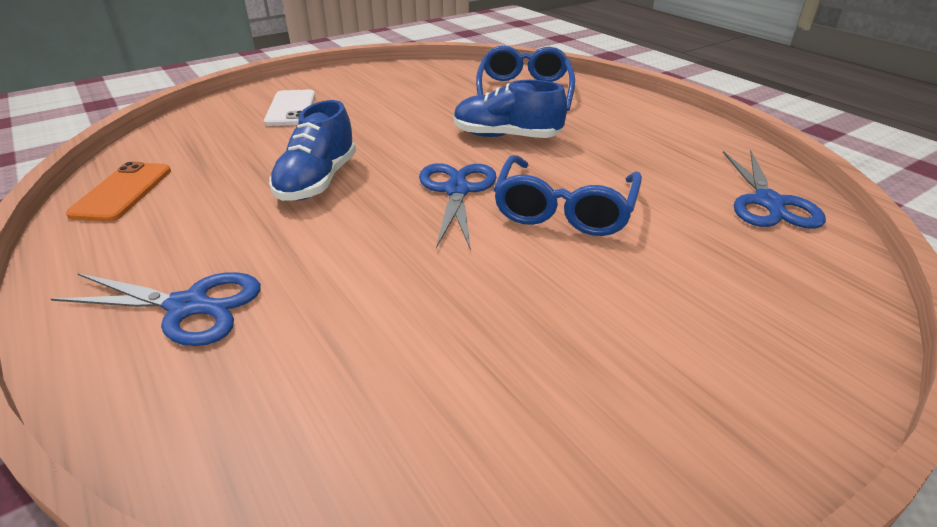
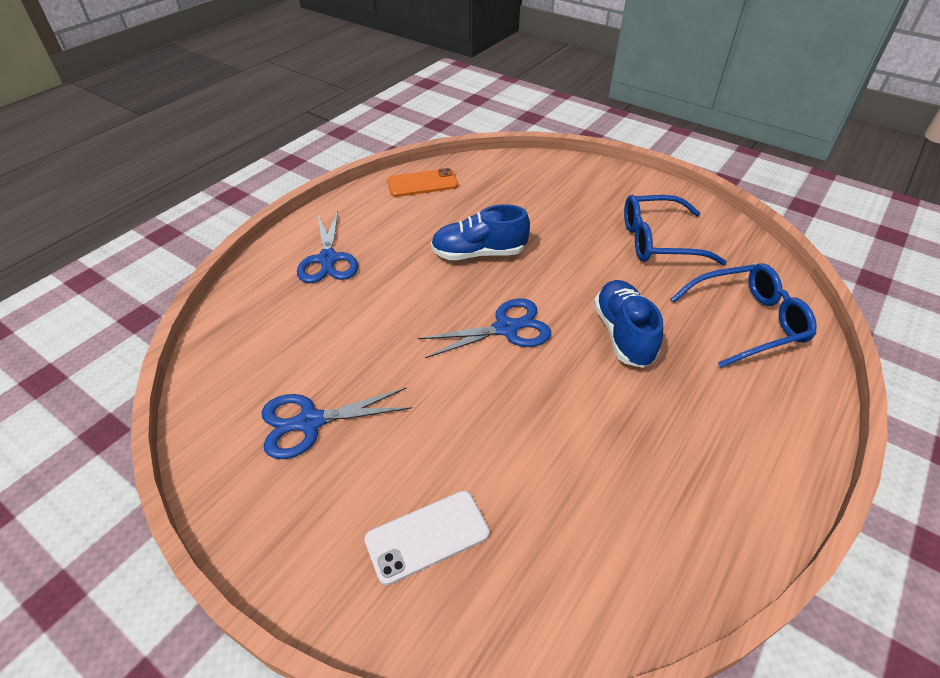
camera: 70 degrees right, 10 degrees up
(291, 108) = (580, 196): white phone -> white phone (427, 536)
(564, 209) = (513, 402): blue glasses -> blue glasses (659, 241)
(768, 202) = (615, 573): blue scissors -> blue scissors (310, 422)

